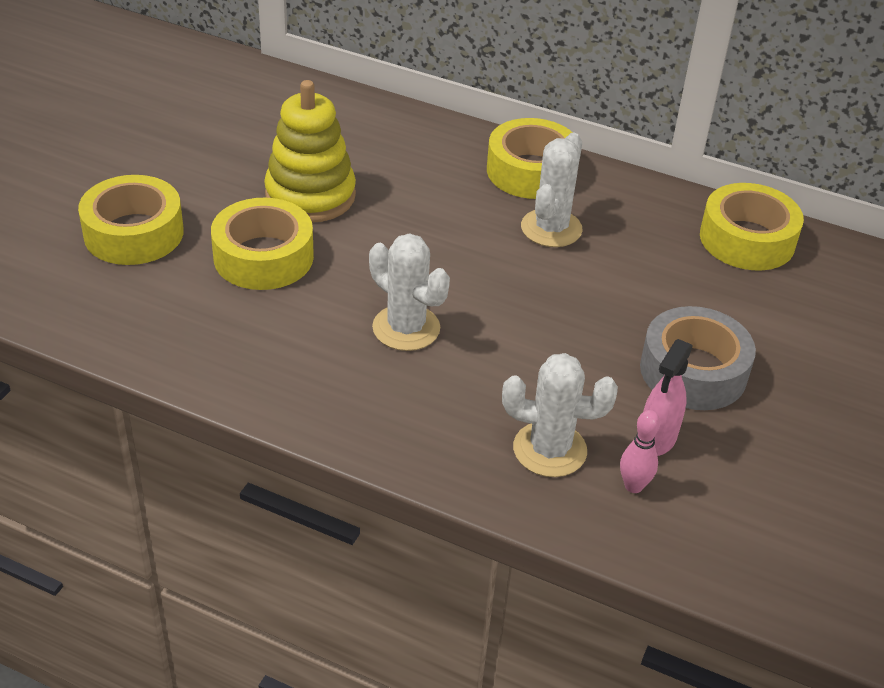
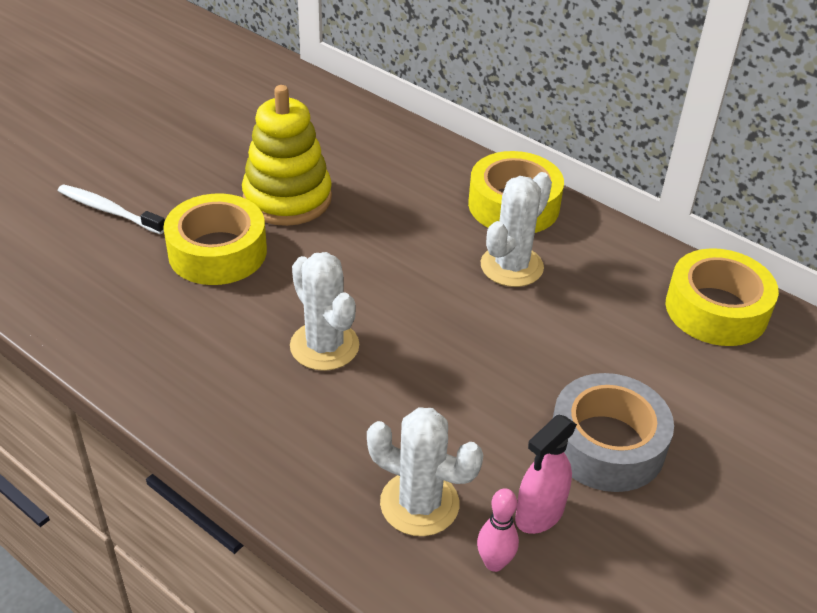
camera: 15 degrees right, 0 degrees up
(134, 233) = (109, 210): yellow tape -> white toothbrush

